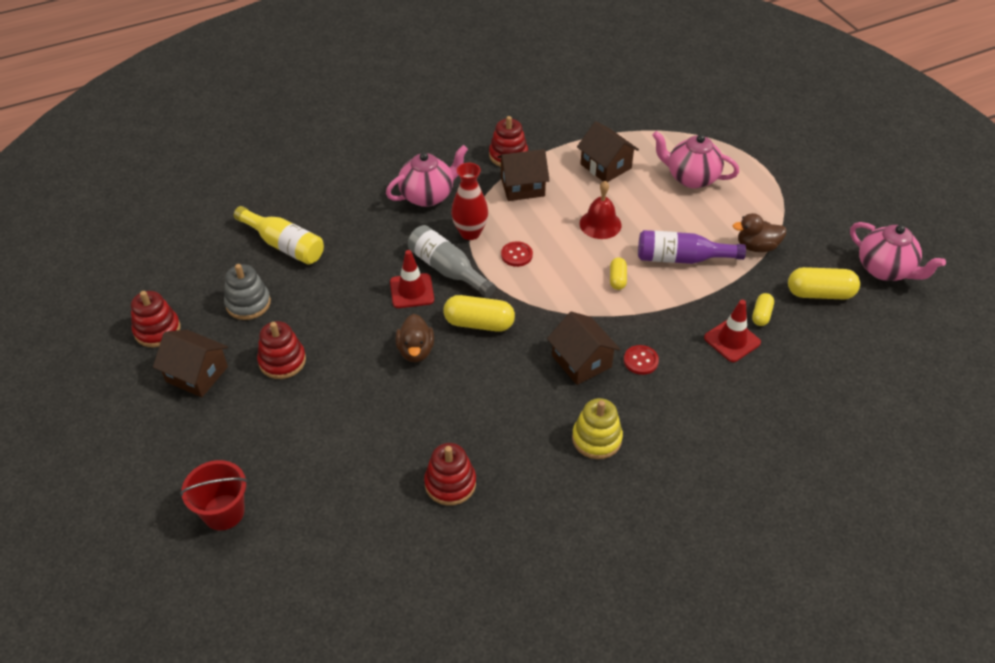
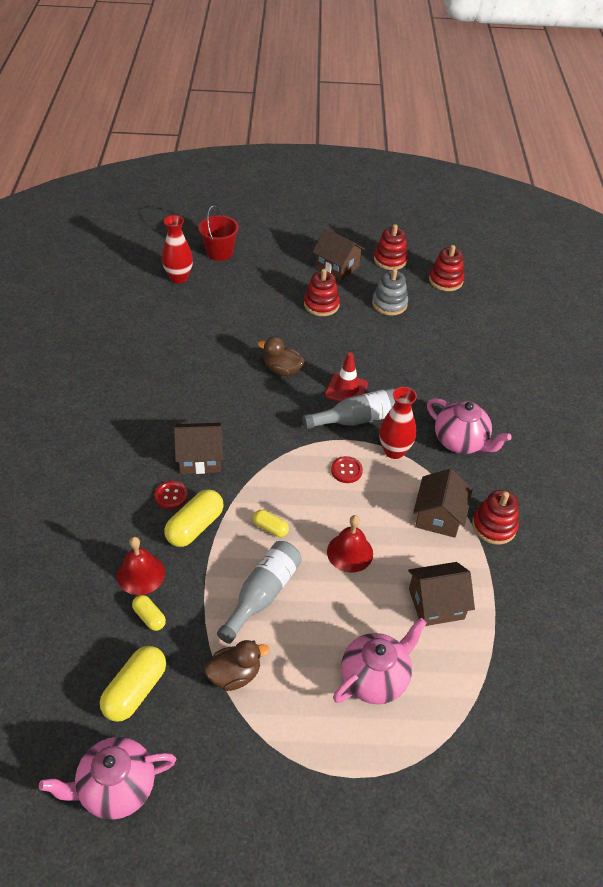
camera: 115 degrees right, 0 degrees up
(197, 374) = (337, 267): brown house -> brown house turned 75 degrees clockwise
(284, 245) = (443, 337): yellow bottle -> none
(305, 530) = (179, 278): none -> red vase
(428, 195) = (461, 442): pink teapot -> pink teapot turned 45 degrees counterclockwise
(450, 483) = (156, 346): red stacking toy -> red stacking toy (445, 280)
(479, 323) = (284, 414): yellow capsule -> yellow capsule (195, 526)
(596, 439) = (125, 432): yellow stacking toy -> none
(682, 258) = (262, 594): purple bottle -> grey bottle
(732, 340) = (141, 574): red traffic cone -> red bell
(757, 246) = (234, 675): brown duck -> brown duck turned 45 degrees clockwise

